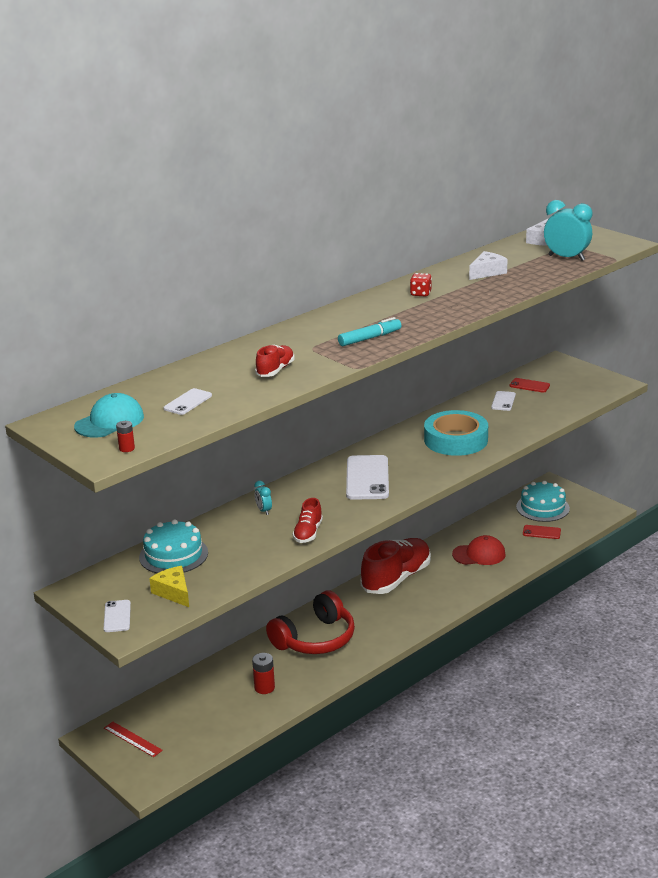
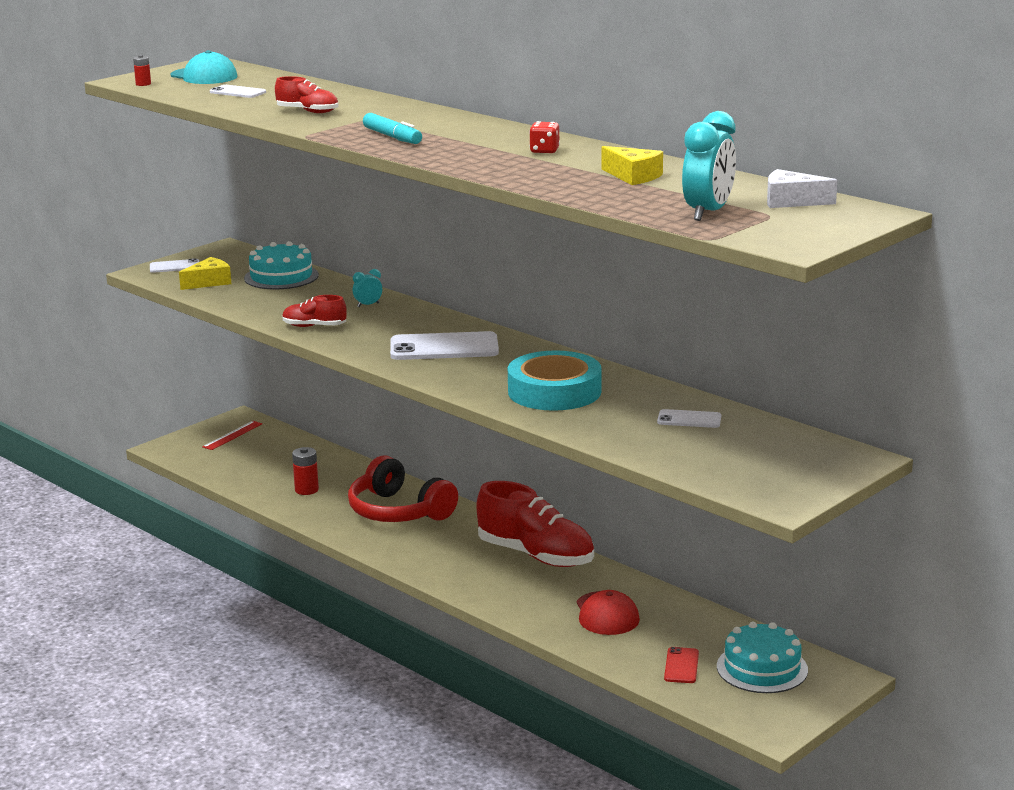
camera: 85 degrees right, 5 degrees down
(487, 272) = (633, 176): white cheese -> yellow cheese
(529, 385) = (753, 437): red phone -> none

